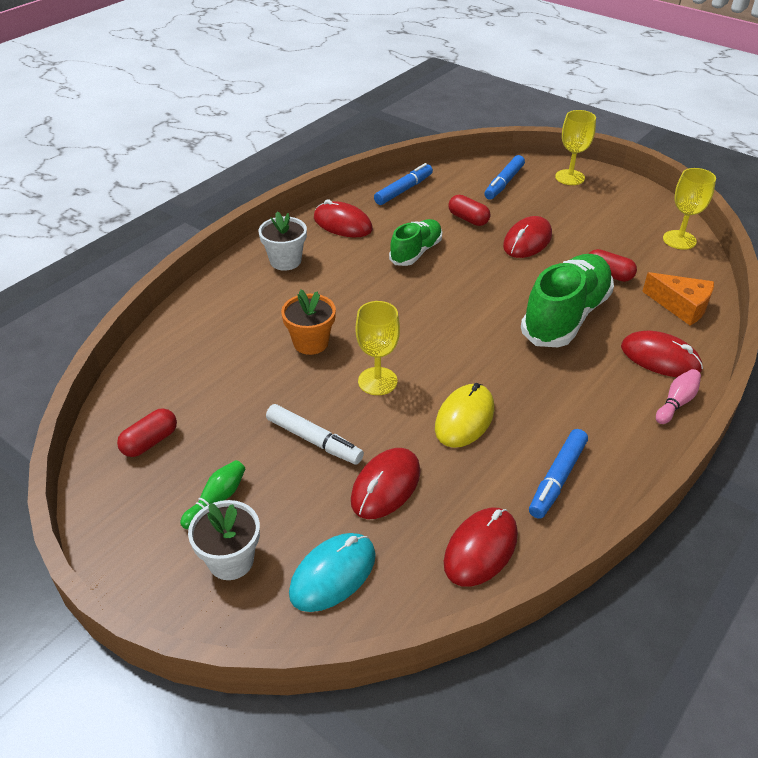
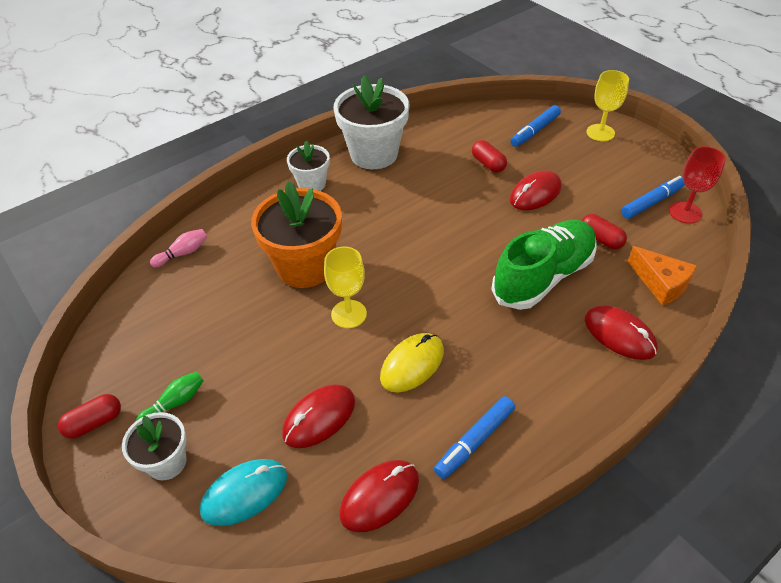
camera: 15 degrees right, 5 degrees up
(150, 442) = (142, 338): red capsule -> red capsule (94, 423)
(311, 343) = (305, 267): orange flower pot -> orange flower pot, size x1.80
(314, 440) = (274, 362): white marker -> none
(342, 224) = (374, 154): red mouse -> white flower pot
(403, 190) = (439, 127): blue marker -> blue marker (651, 202)
(416, 252) = (428, 191): green shoe -> none
(676, 403) = (618, 384): pink bowling pin -> pink bowling pin (183, 253)
(679, 240) = (685, 212): yellow goblet -> red goblet

